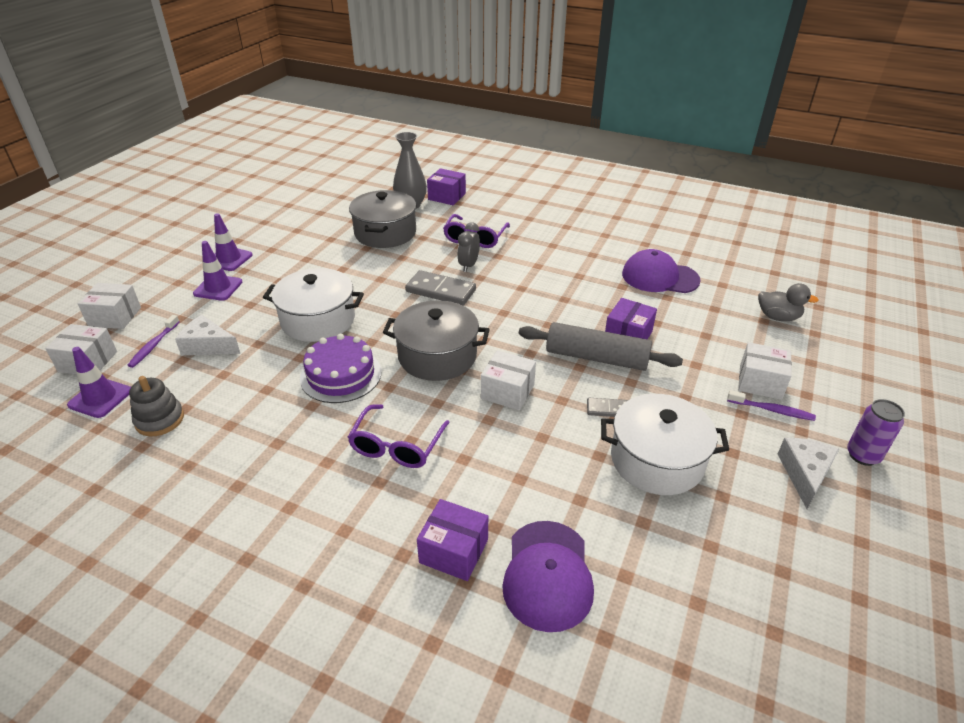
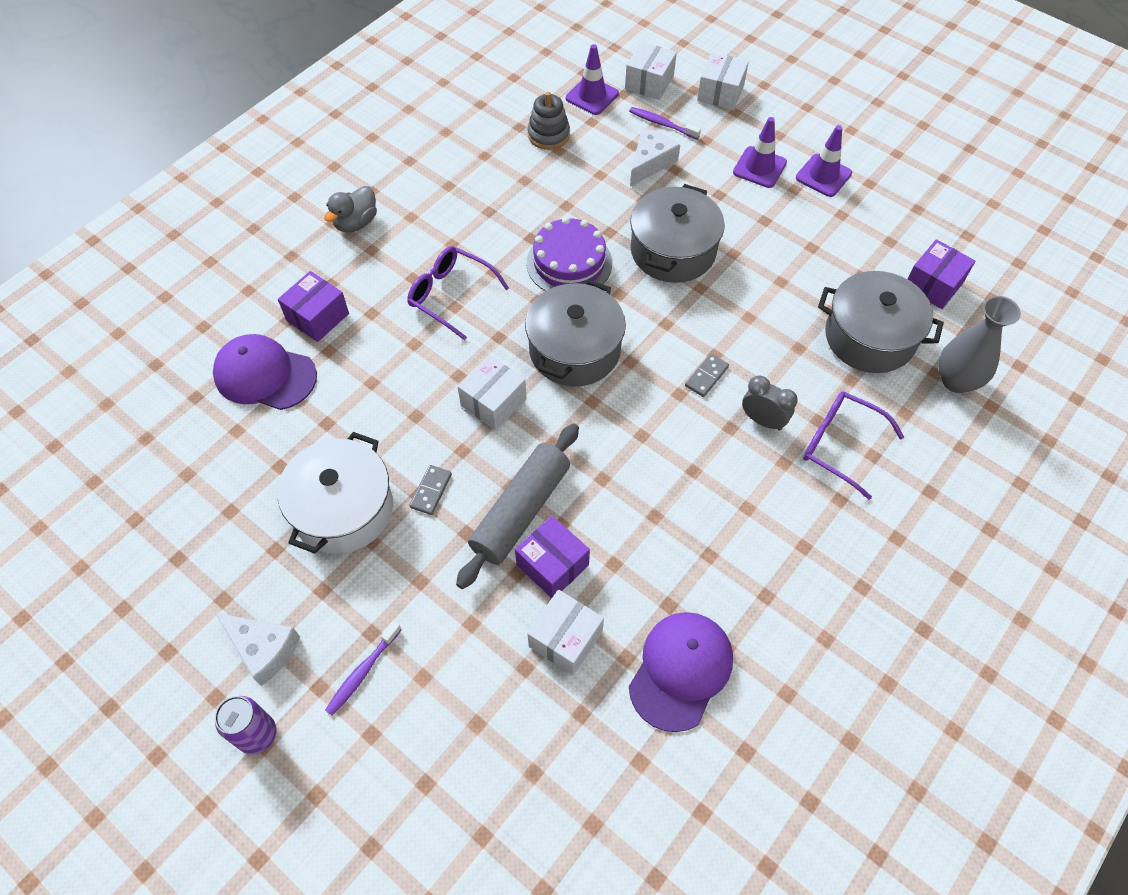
camera: 105 degrees right, 20 degrees up
(318, 320) = (673, 250): white pot -> grey pot
(440, 291) = (706, 376): grey domino -> grey domino, size x0.54
(447, 196) = (984, 434): purple box -> purple box (933, 285)
(760, 382) = (413, 687): white box -> white box (565, 639)
(778, 317) = (535, 801): grey duck -> grey duck (356, 223)

